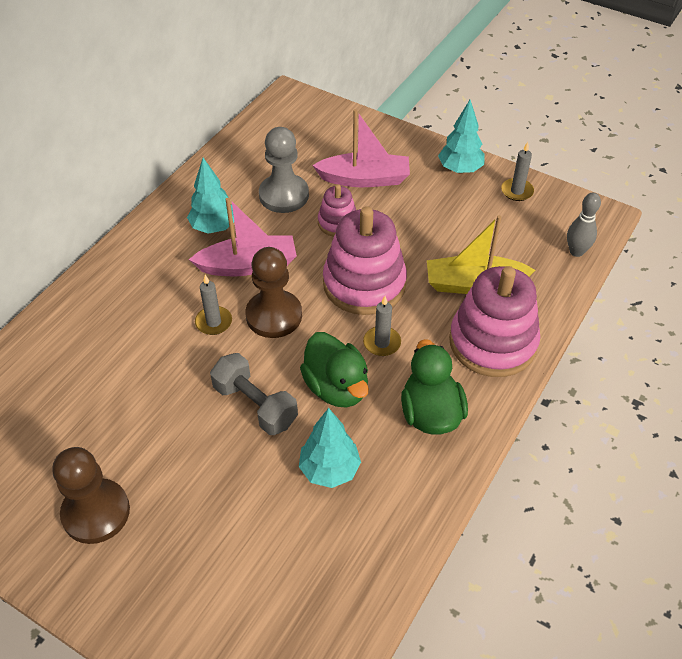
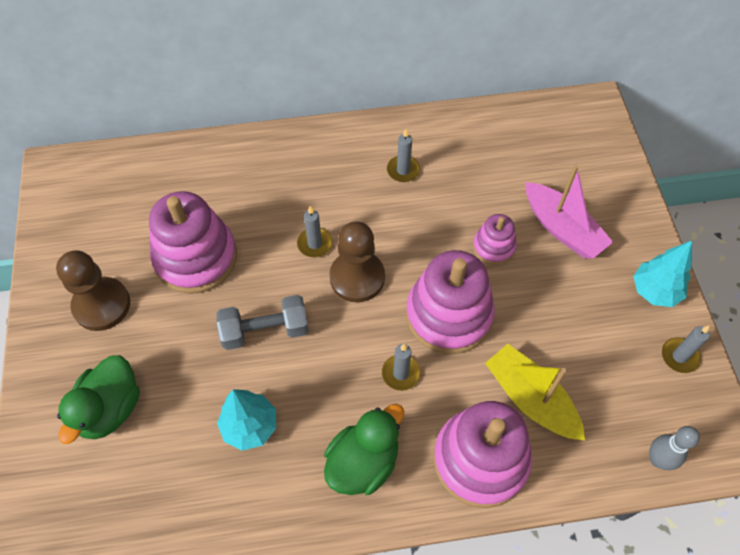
camera: 50 degrees right, 10 degrees up
(132, 410) = (196, 258): none -> pink stacking toy
(214, 227) = (403, 170): turquoise tree -> grey candle
(248, 265) = (388, 222): pink boat -> none
(255, 405) = (265, 331): grey dumbbell -> grey dumbbell turned 75 degrees clockwise
(284, 195) = (483, 188): grey pawn -> none
(336, 387) = (328, 374): green duck -> green duck (110, 409)

